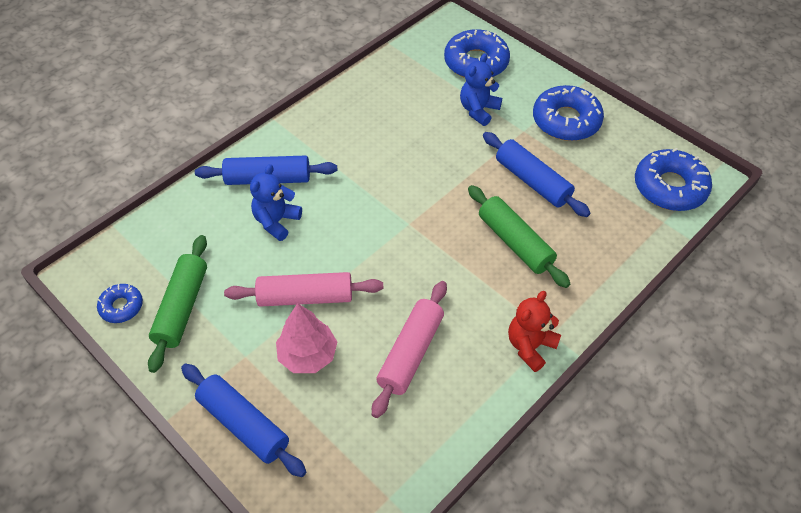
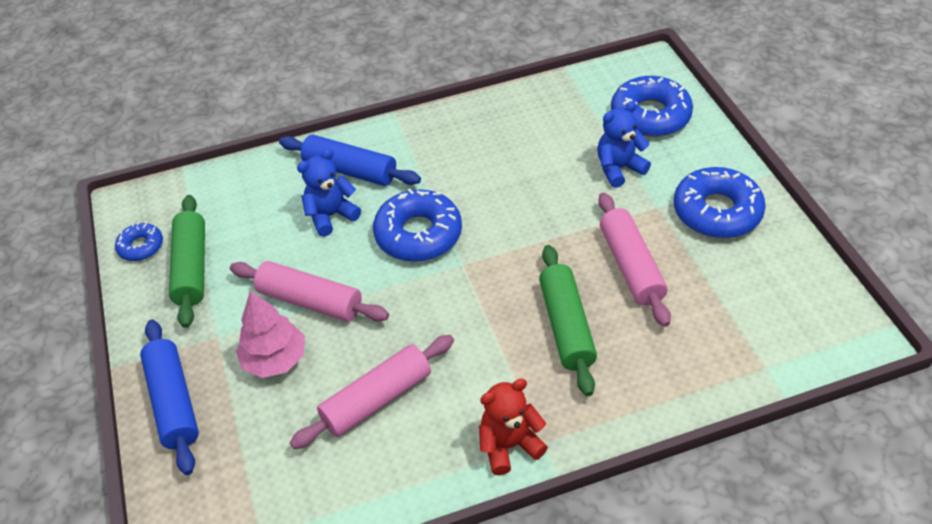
camera: 30 degrees right, 5 degrees down
(182, 307) = (192, 267): green rolling pin -> green rolling pin turned 45 degrees counterclockwise
(532, 181) = (631, 266): blue rolling pin -> pink rolling pin
(669, 187) = (800, 330): blue donut -> blue donut (418, 234)

